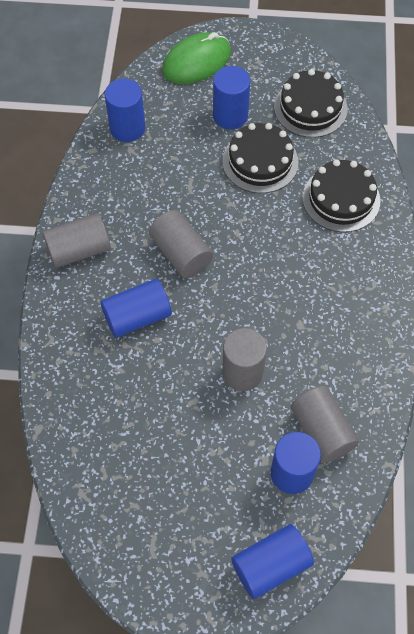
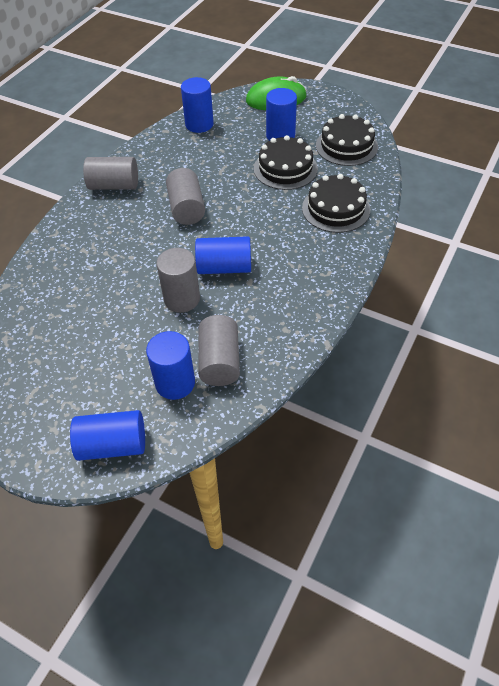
camera: 25 degrees right, 10 degrees down
(137, 317) = (127, 238): blue cylinder -> blue cylinder (224, 267)

